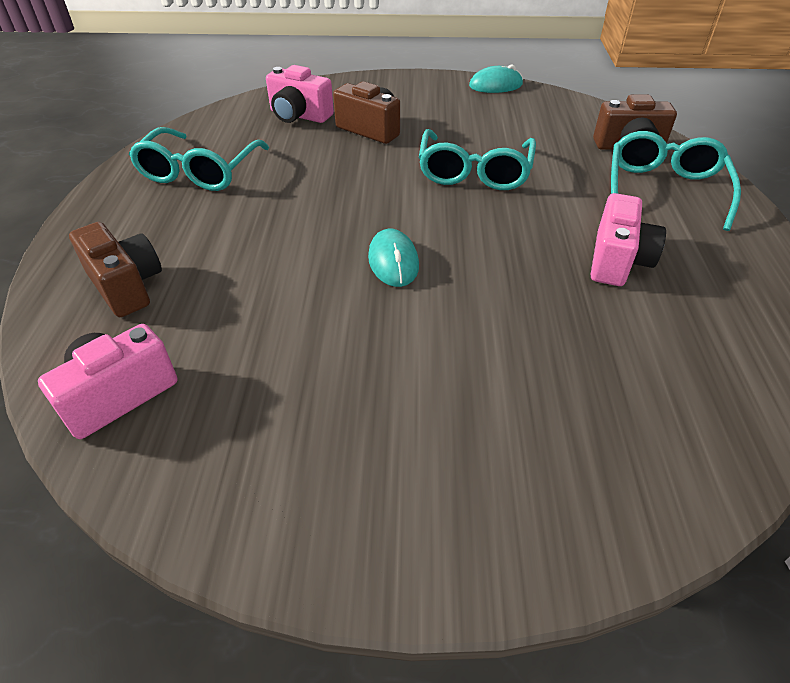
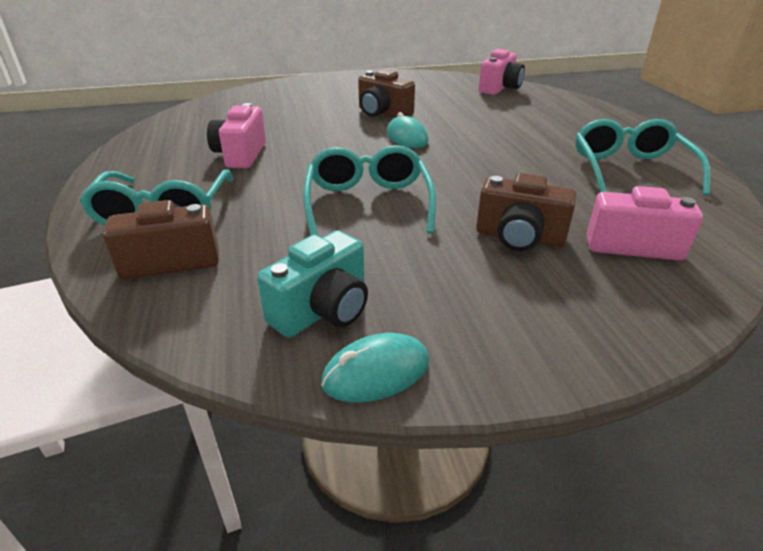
camera: 165 degrees right, 10 degrees down
(126, 286) = (558, 112): brown camera -> brown camera (383, 113)
(520, 109) = (323, 310): none -> turquoise camera

